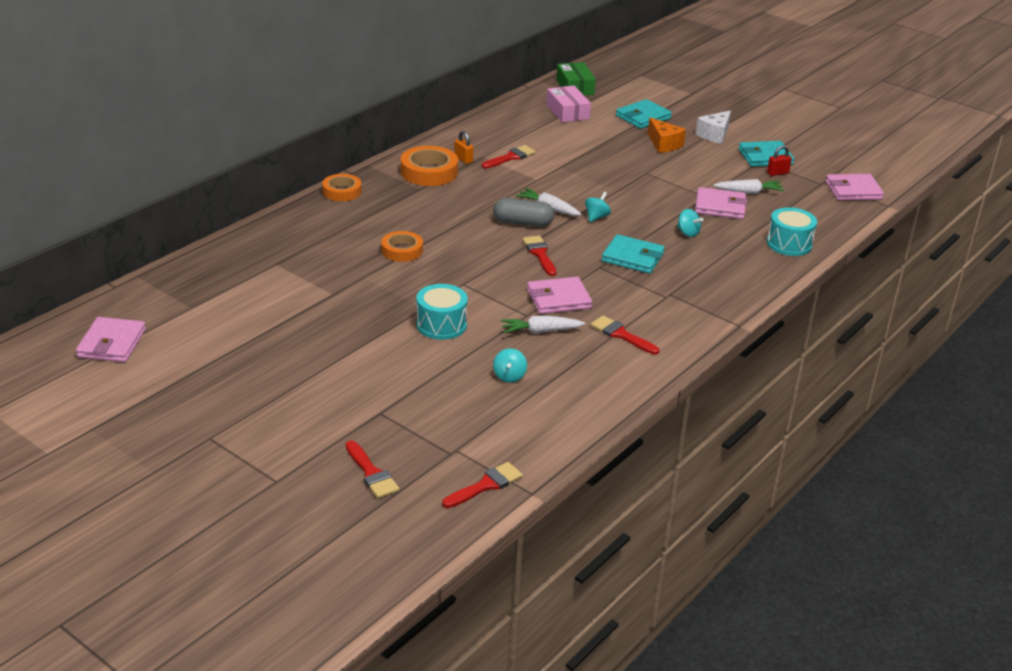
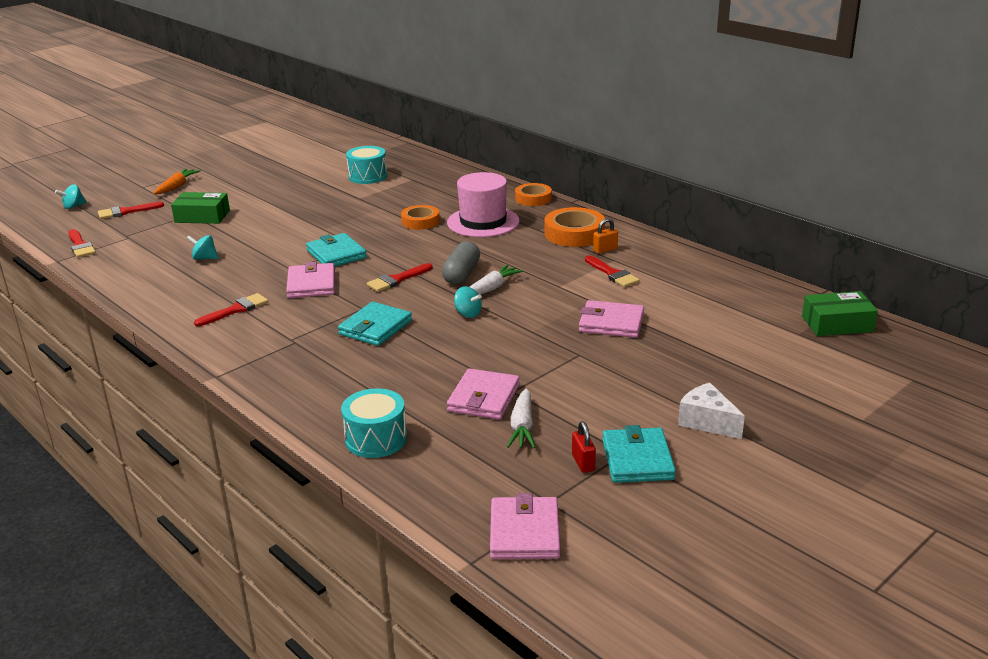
camera: 100 degrees right, 5 degrees down
(112, 343) = (324, 141): pink wallet -> pink wallet (611, 323)
(280, 446) = (177, 187): none -> orange carrot
(388, 402) = (202, 216): none -> green box
(403, 216) = (483, 222): none -> pink hat
(441, 325) = (294, 235): turquoise drum -> turquoise drum (367, 176)
(540, 254) = (397, 279): red brush -> red brush turned 150 degrees clockwise
(540, 331) = (262, 273): white carrot -> none
(567, 112) = (751, 314): pink box -> none
(643, 117) = (752, 367): turquoise wallet -> turquoise wallet (336, 254)
(664, 144) = (666, 375): orange cheese -> none
(688, 233) = (421, 367): turquoise spinning top -> turquoise spinning top (73, 206)

